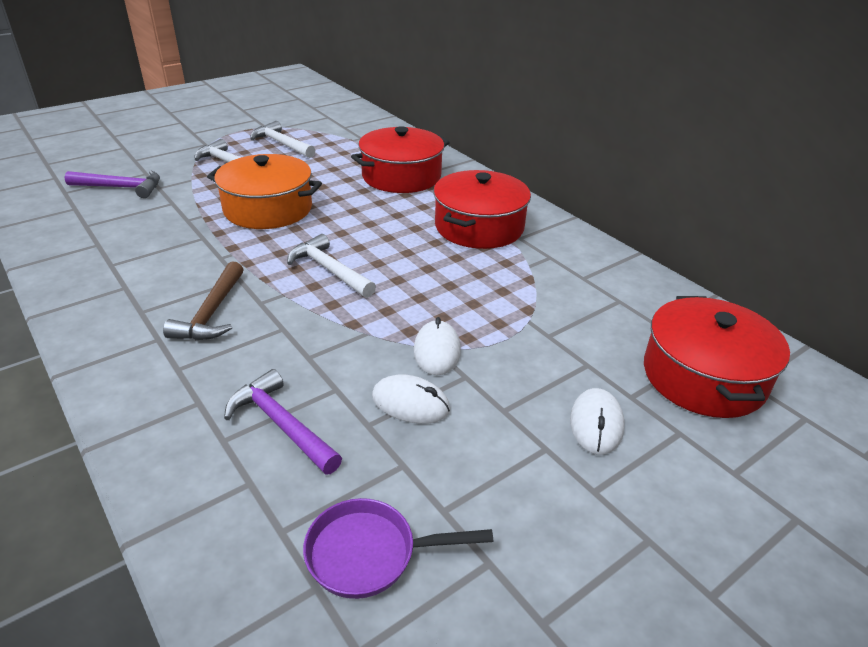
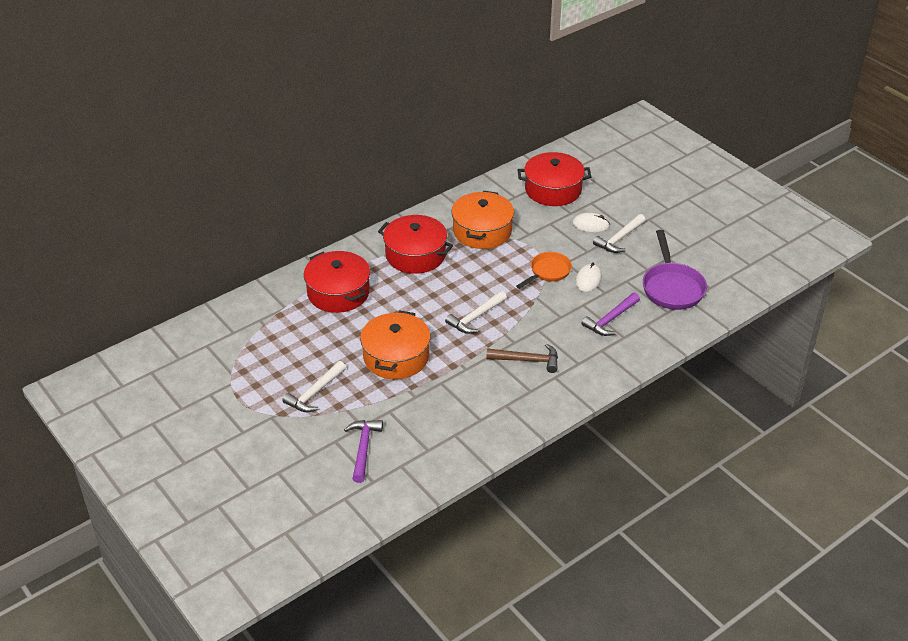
camera: 90 degrees left, 5 degrees up
(281, 144) = (272, 367): white hammer -> white hammer (619, 239)
(370, 554) = (672, 287): purple pan -> purple pan, size x1.53
(437, 351) = (548, 272): white mouse -> orange pan
(547, 285) = (482, 231): none -> orange pot

